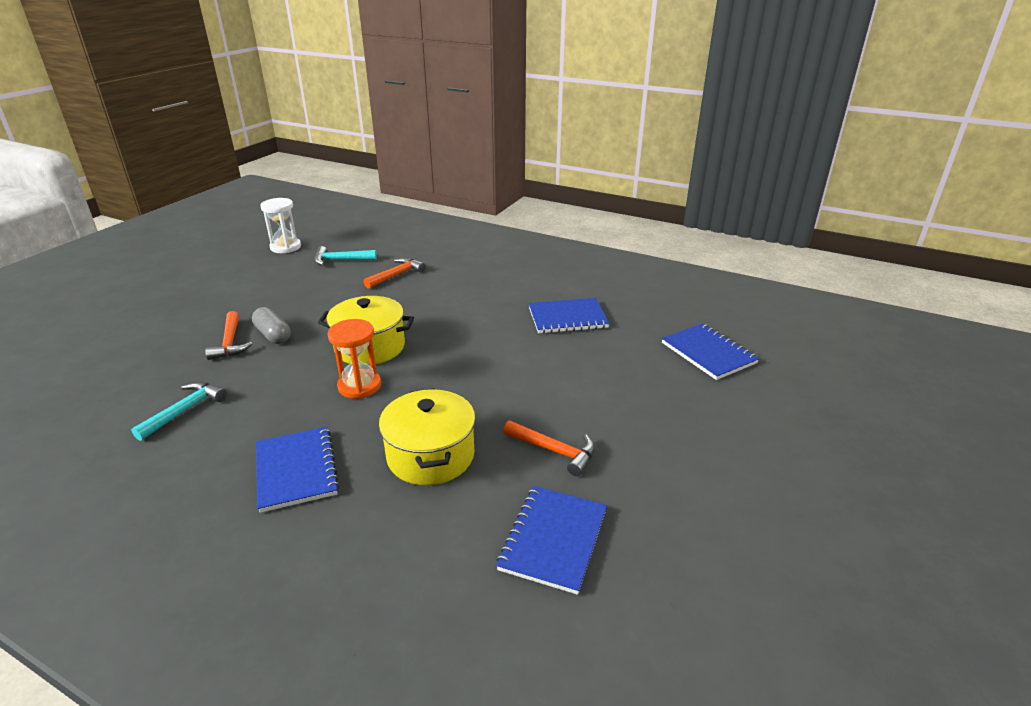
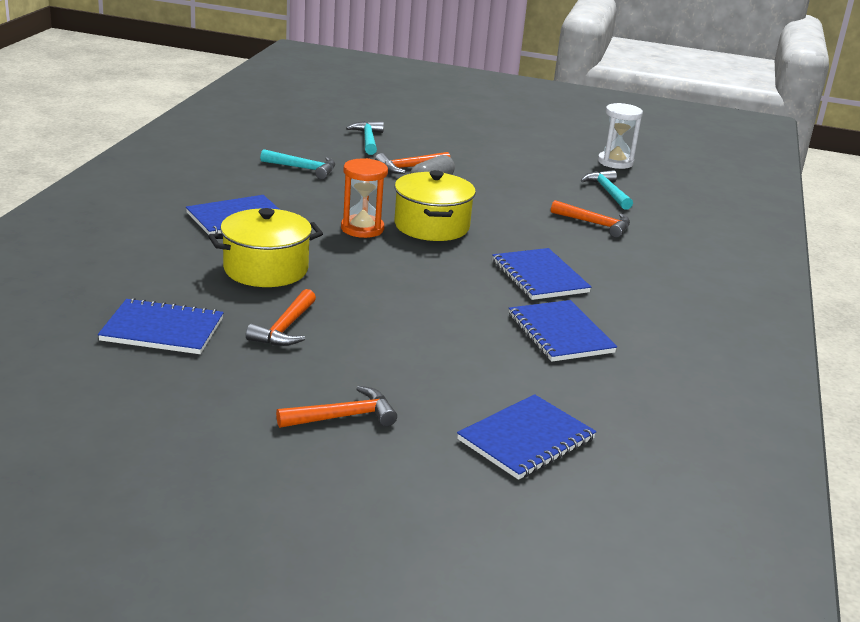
camera: 75 degrees right, 5 degrees down
(135, 359) = (368, 140): none -> turquoise hammer
(479, 312) = (539, 276): none -> blue notebook
(697, 430) = (343, 417): none -> orange hammer

